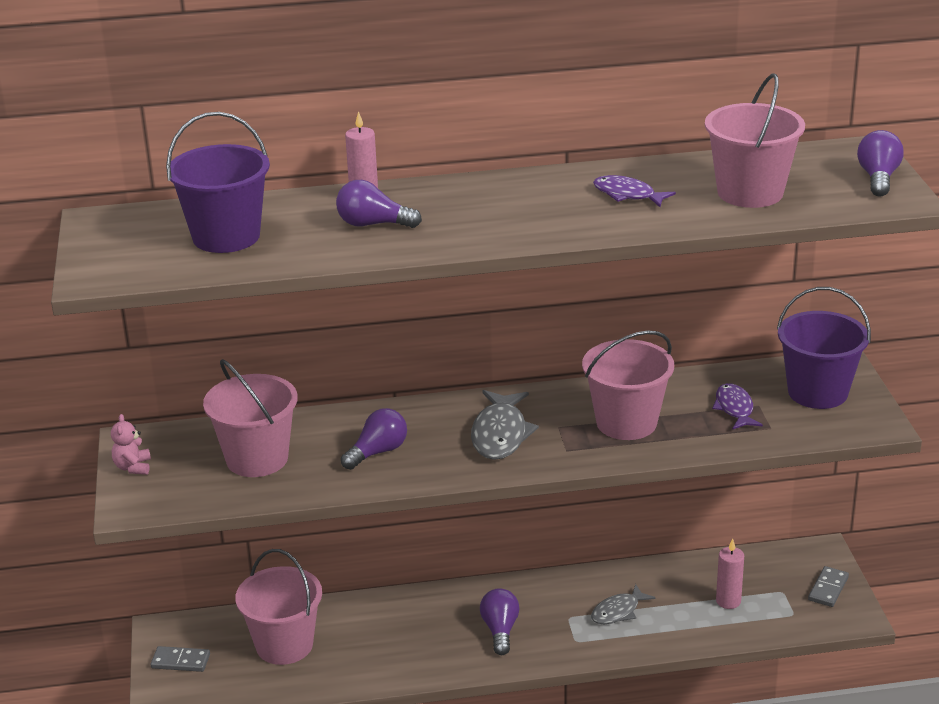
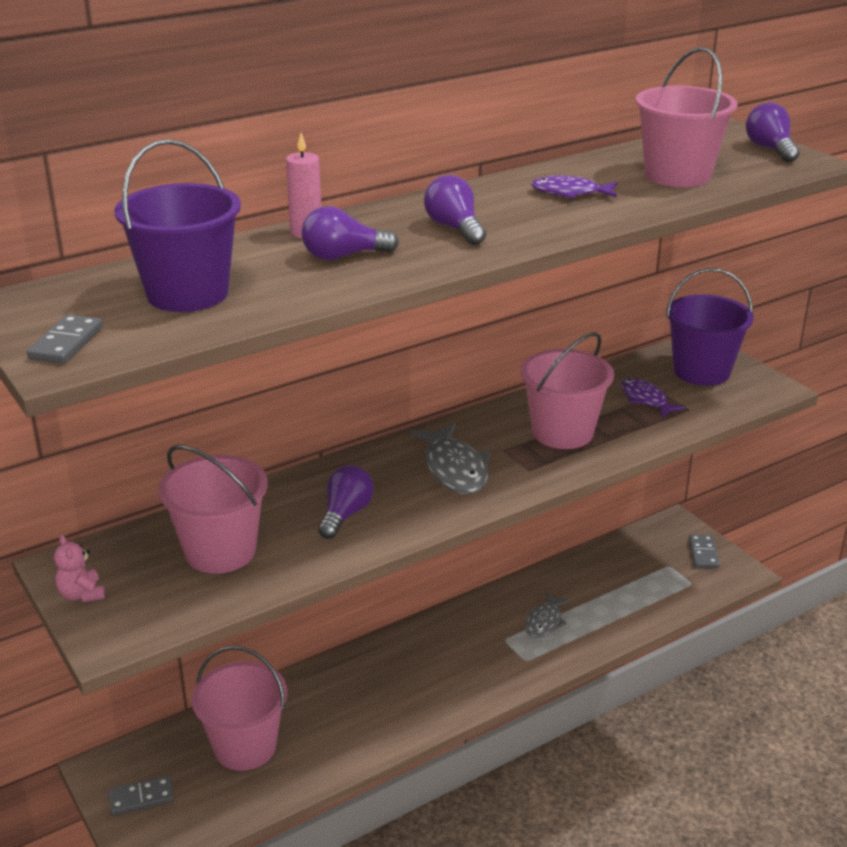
camera: 25 degrees left, 0 degrees up
(110, 262) = (66, 343): none -> grey domino
(500, 630) = (450, 670): purple light bulb -> purple light bulb (455, 228)
(728, 601) = (631, 586): pink candle -> none

